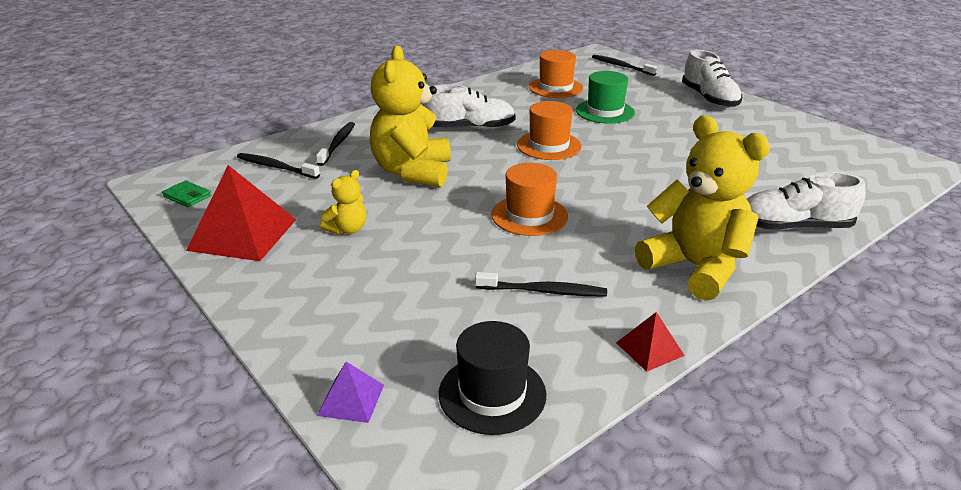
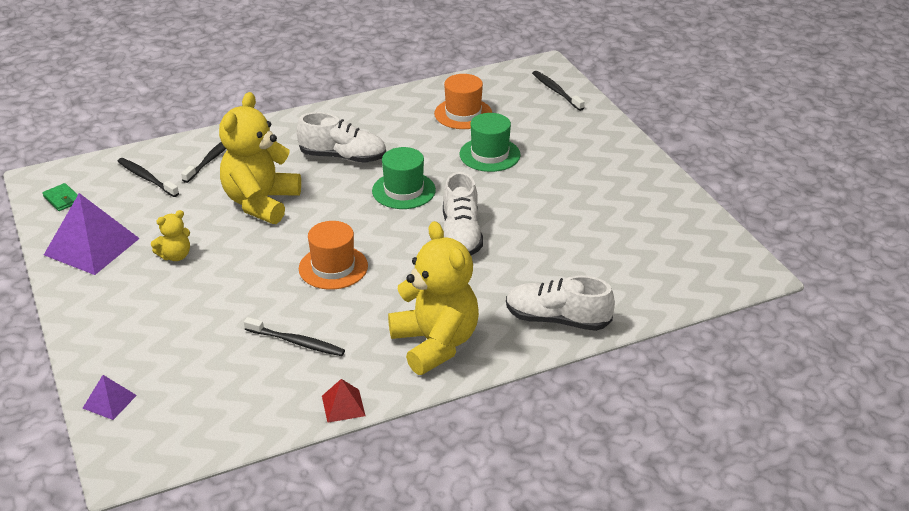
camera: 15 degrees right, 5 degrees up
(243, 234) = (92, 246): red pyramid -> purple pyramid
(492, 394) = (206, 416): black hat -> none
(549, 145) = (403, 190): orange hat -> green hat
(709, 99) = (612, 153): white shoe -> white shoe (461, 235)

